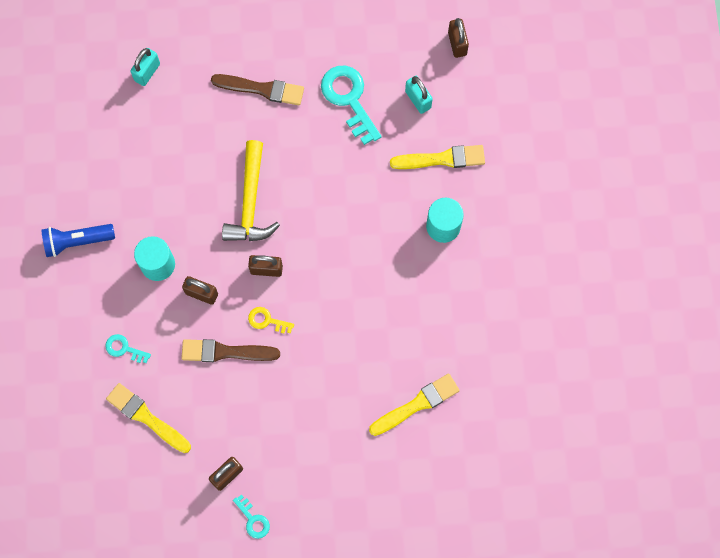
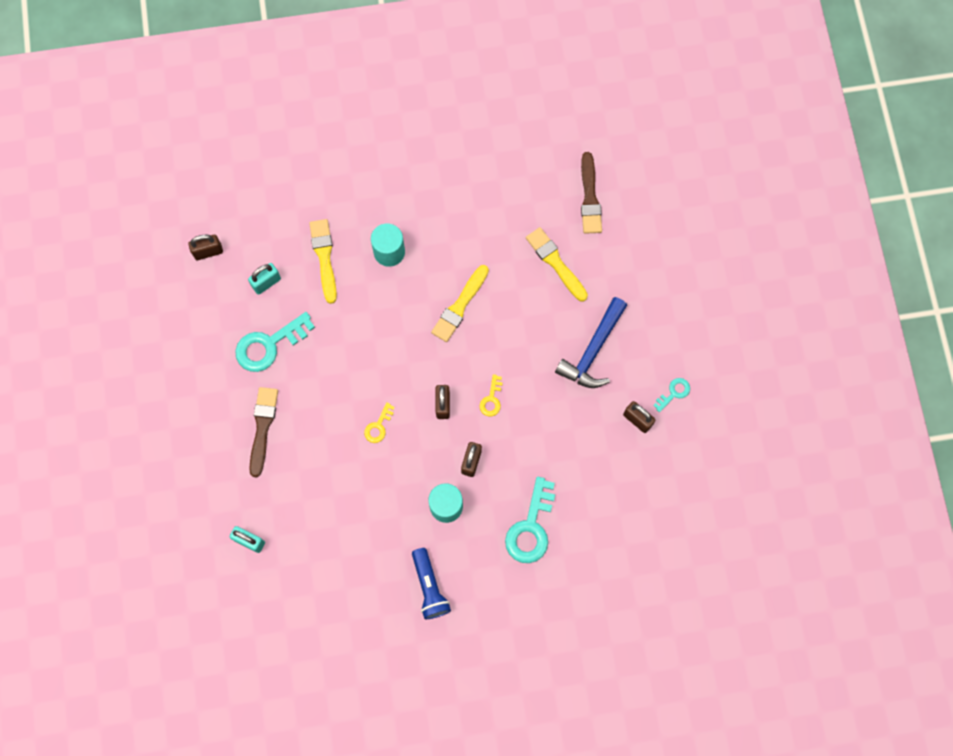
camera: 95 degrees left, 0 degrees up
(124, 348) = (531, 527): turquoise key -> turquoise key, size x1.97
(146, 417) = (593, 499): yellow brush -> yellow brush (459, 306)
(225, 352) = (525, 433): brown brush -> brown brush (590, 197)
(250, 202) = (378, 426): yellow hammer -> yellow key
(310, 435) = (593, 351): none -> blue hammer

